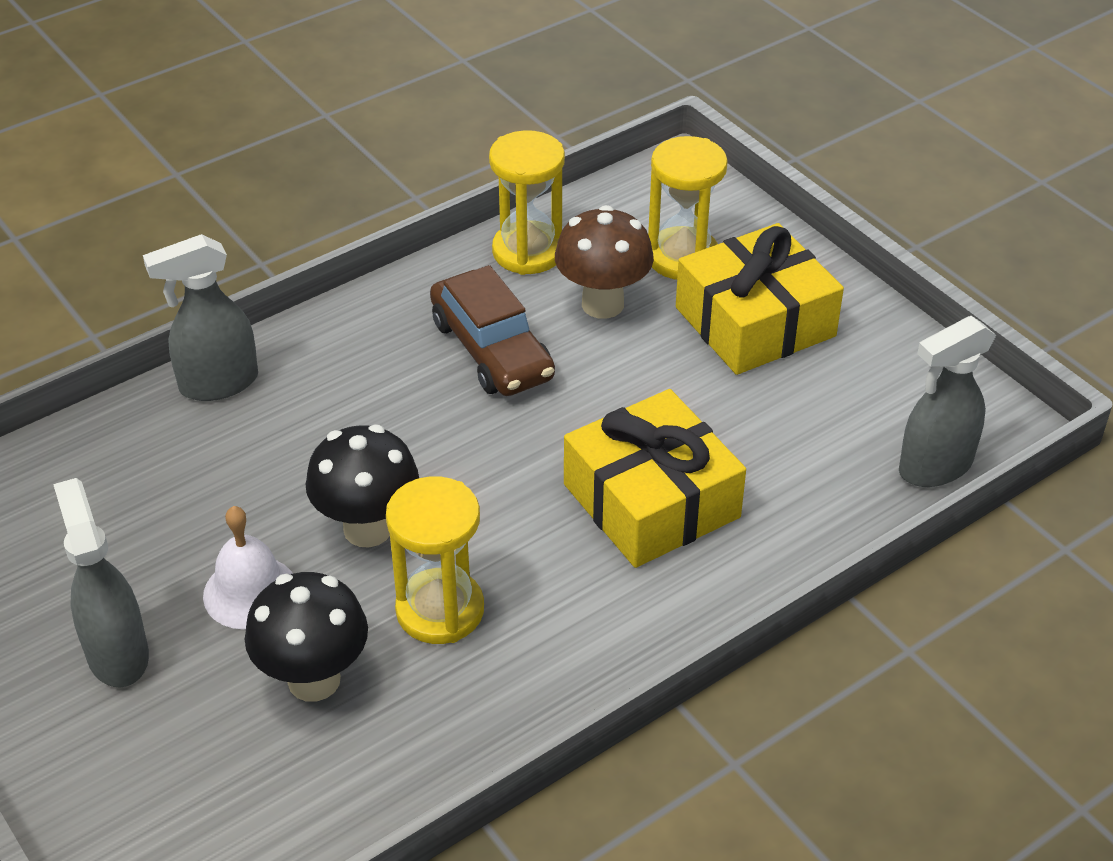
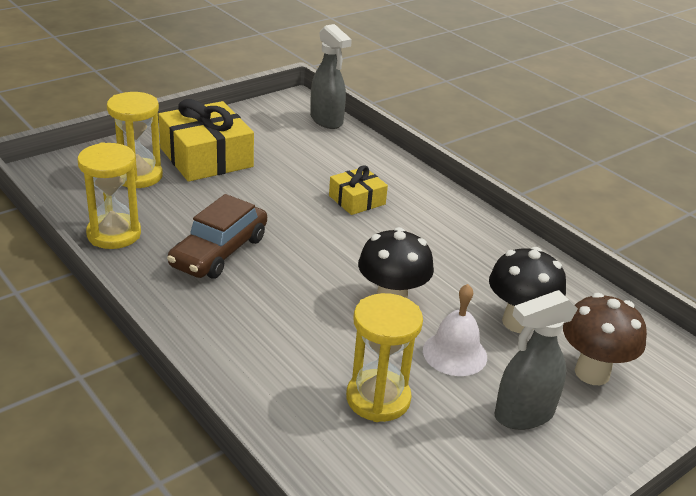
camera: 95 degrees left, 10 degrees down
(218, 384) = (243, 384): grey spray bottle -> none
(440, 610) = (453, 274): yellow hourglass -> yellow hourglass (378, 398)
(491, 350) = (219, 252): brown car -> brown car turned 150 degrees clockwise
(602, 304) = (179, 207): brown mushroom -> brown mushroom (592, 373)
(651, 501) = (357, 200): yellow gift -> yellow gift, size x0.55

